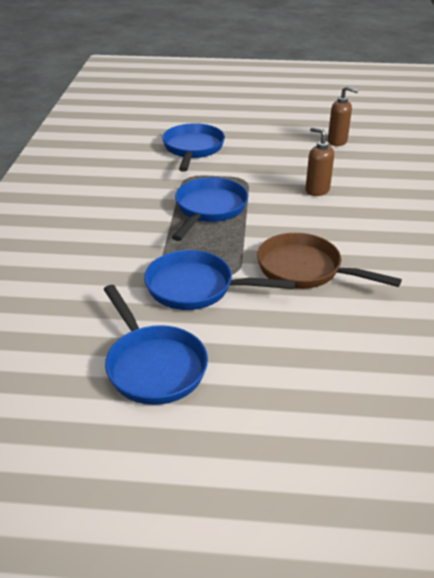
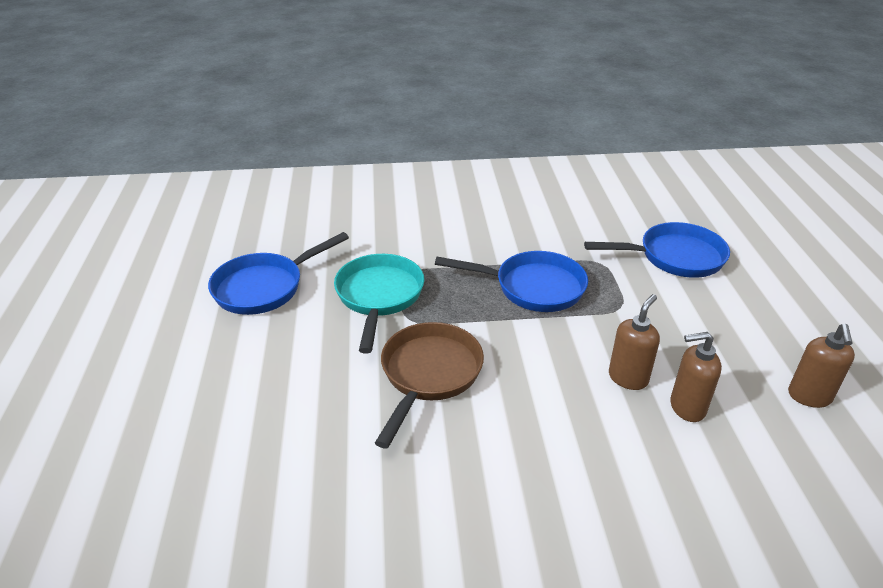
camera: 80 degrees right, 0 degrees up
(196, 288) = (379, 297): blue pan -> turquoise pan
(344, 177) = (686, 407): none -> brown soap dispenser

